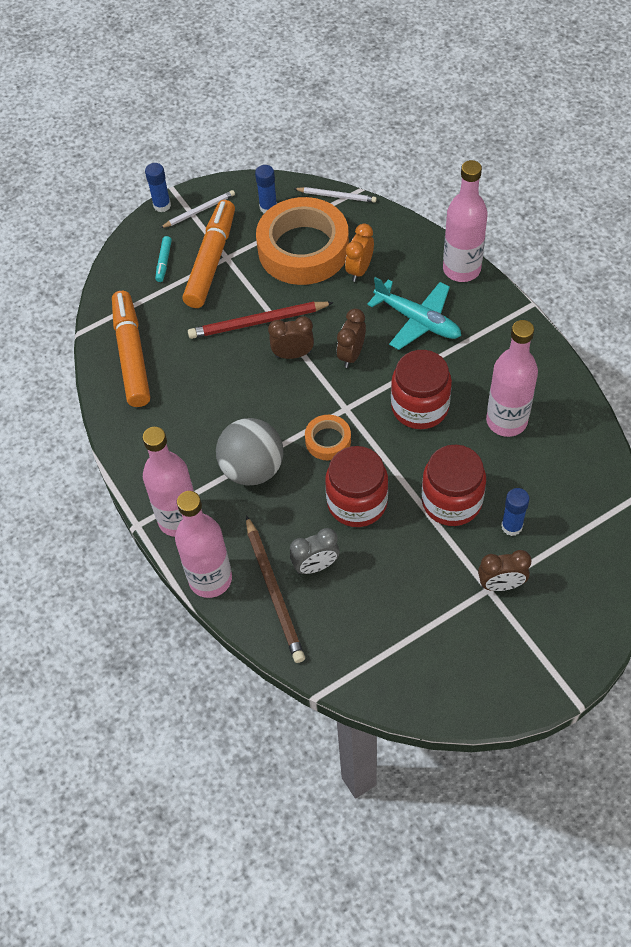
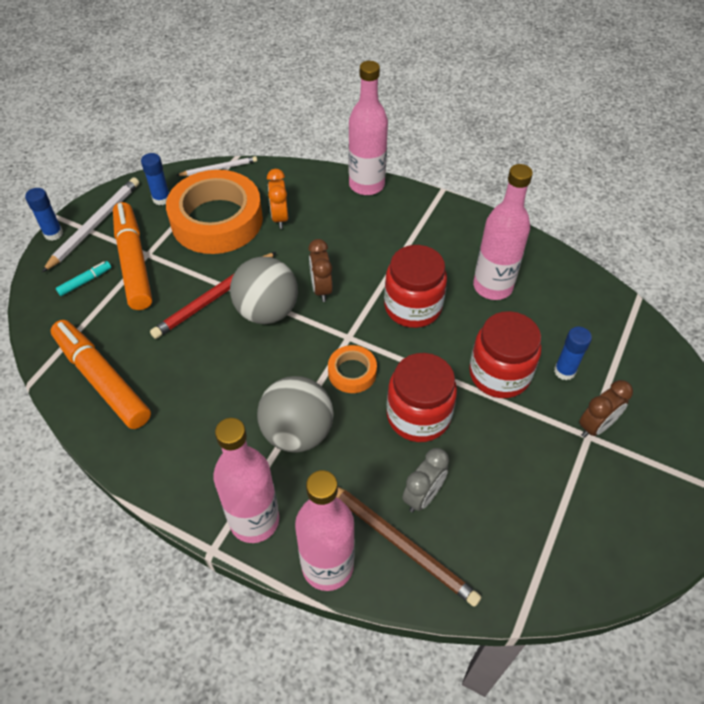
camera: 35 degrees left, 5 degrees down
(164, 262) = (85, 281): turquoise marker -> turquoise marker turned 105 degrees counterclockwise
(199, 211) = (95, 225): white pencil -> white pencil, size x1.65
(293, 354) = (267, 311): brown clock -> grey ball
(417, 320) = (359, 238): turquoise plane -> none

